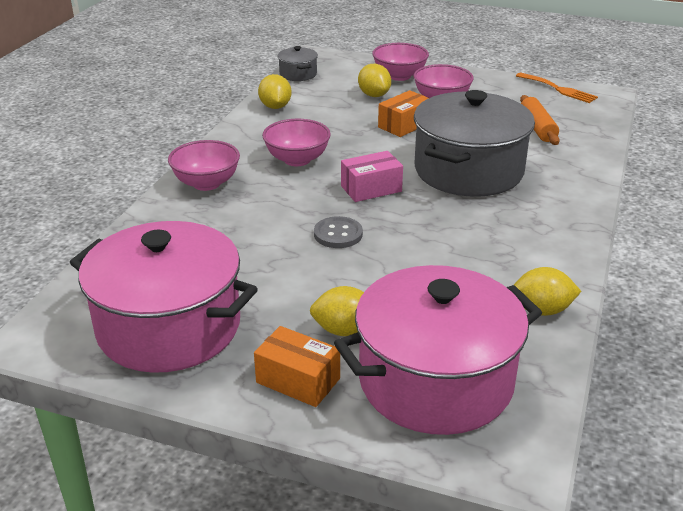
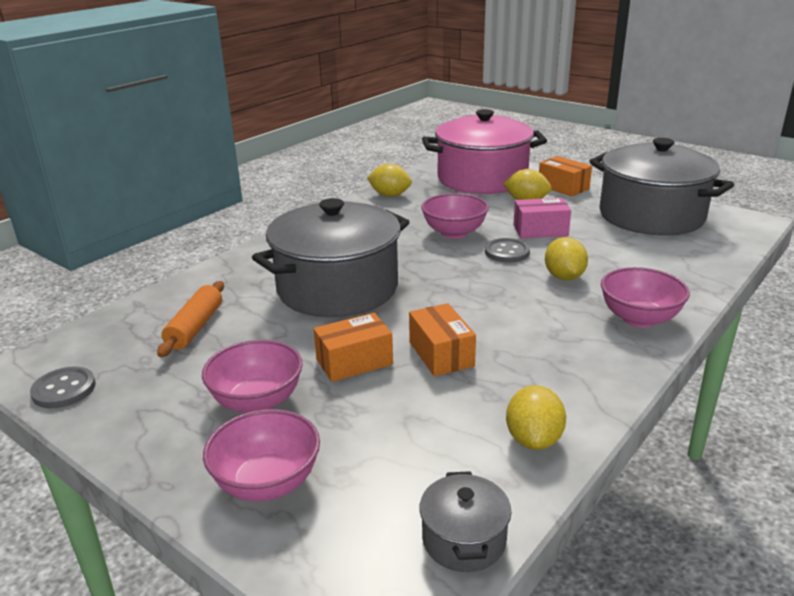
camera: 160 degrees left, 5 degrees down
(169, 327) = (651, 216): pink pot -> grey pot
(297, 160) = (523, 332): pink bowl -> pink bowl (454, 233)
(350, 137) = (441, 354): none -> orange box
(371, 189) = (454, 285): pink box -> pink box (540, 230)
(374, 95) = (352, 435): yellow lemon -> yellow lemon (564, 277)
(559, 89) = (64, 389): orange fork -> grey button

